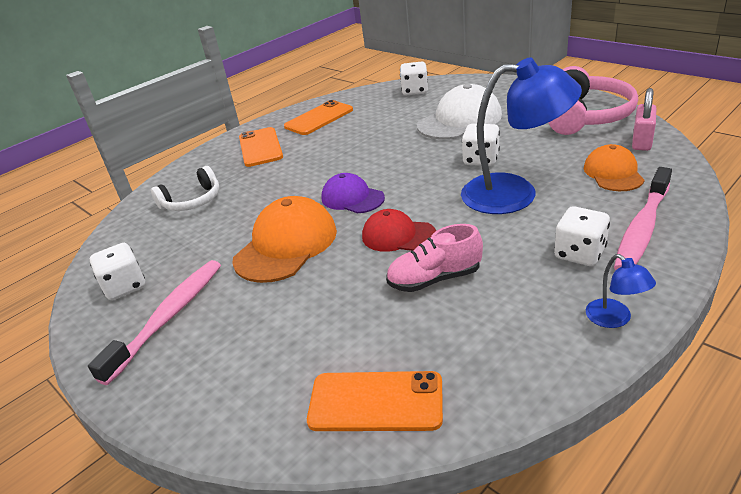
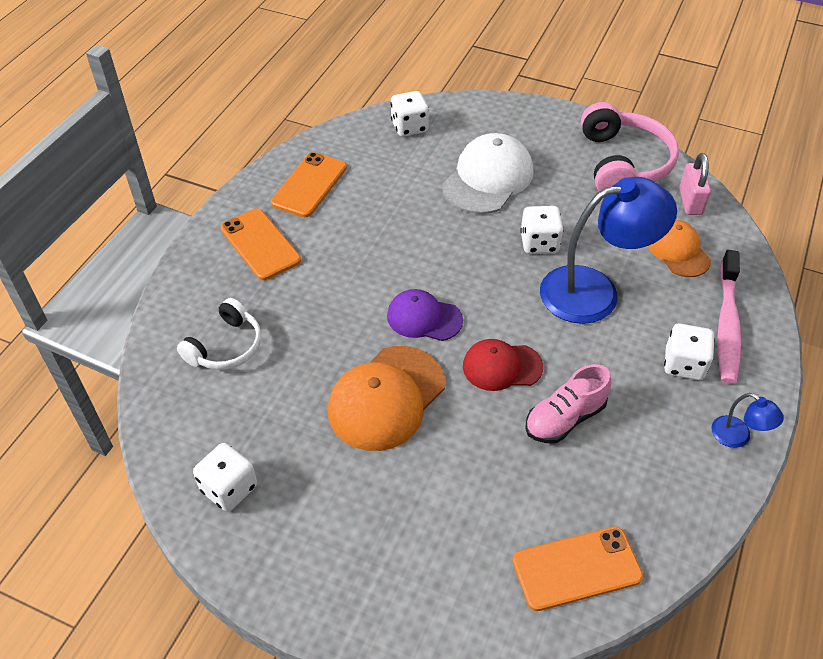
camera: 25 degrees left, 15 degrees up
(169, 317) = (312, 518): pink toothbrush -> none
(286, 245) = (386, 398): orange cap -> orange cap turned 150 degrees counterclockwise

